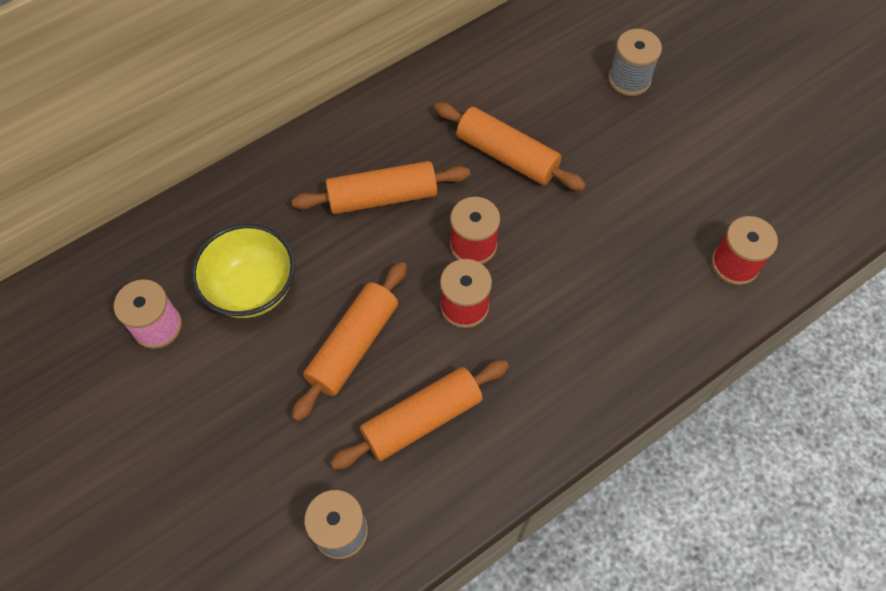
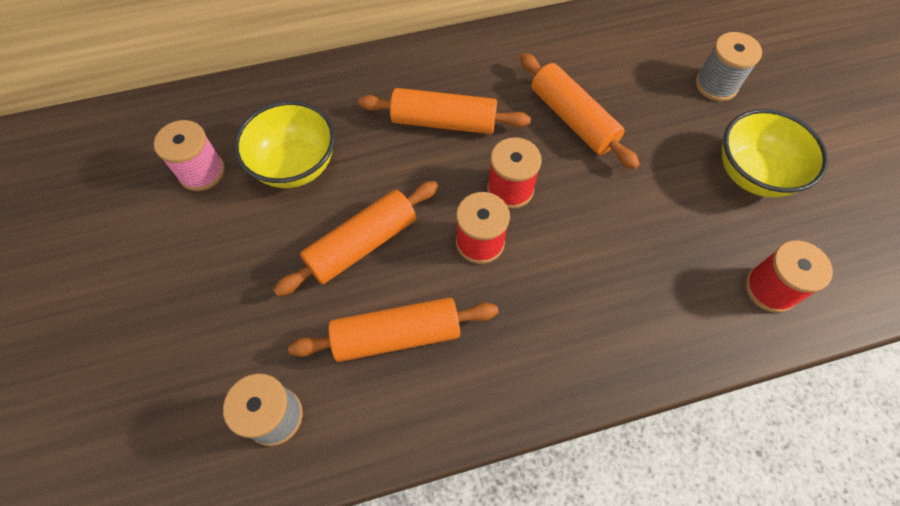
camera: 20 degrees right, 0 degrees up
(689, 160) = (753, 174): none -> yellow bowl

